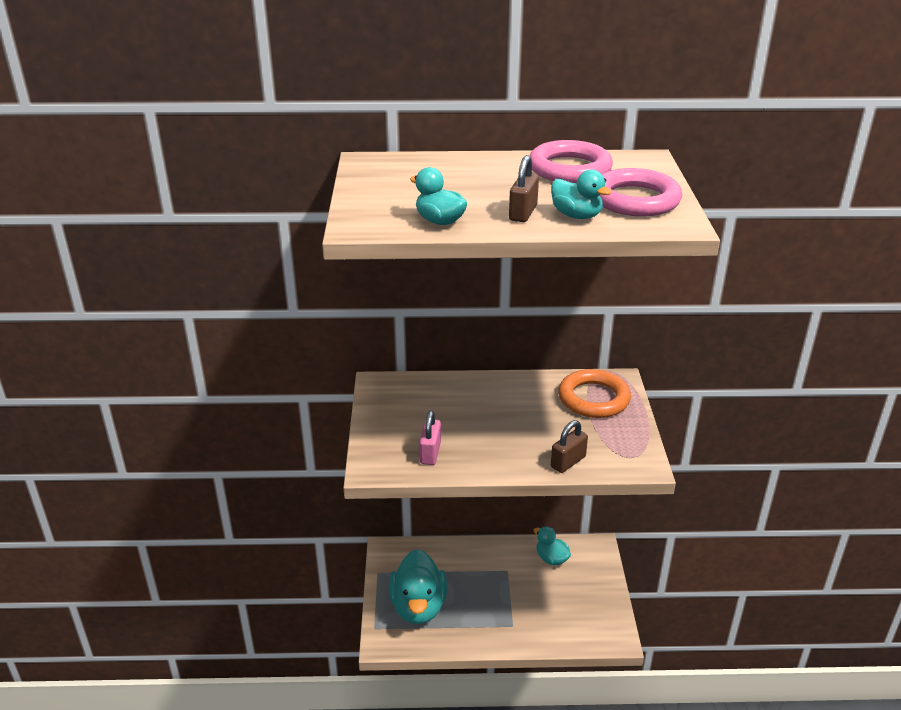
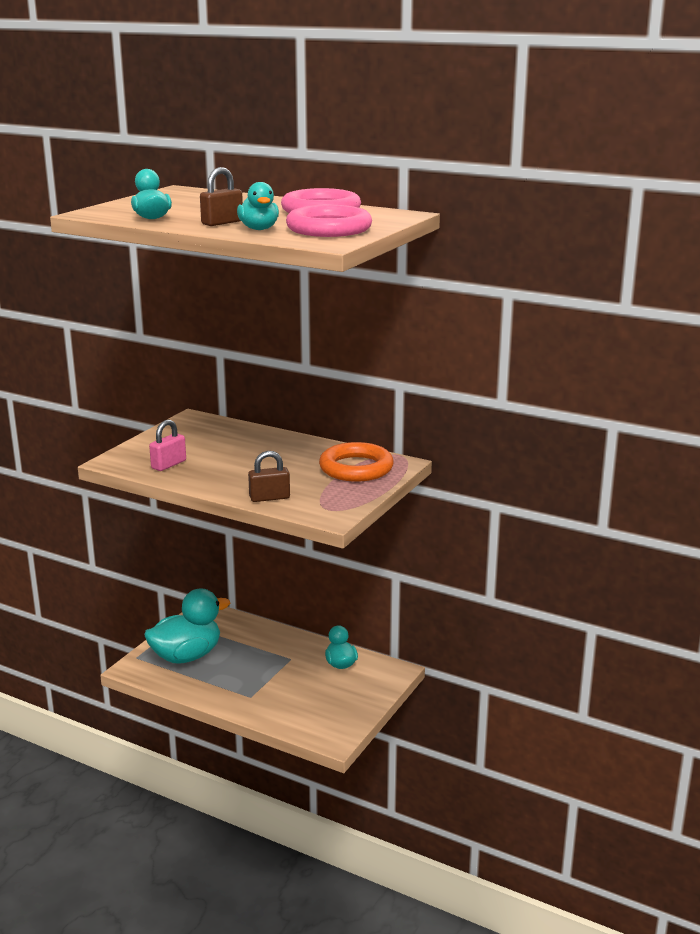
camera: 30 degrees right, 10 degrees down
(418, 606) = (186, 656): turquoise duck -> turquoise duck turned 150 degrees counterclockwise

